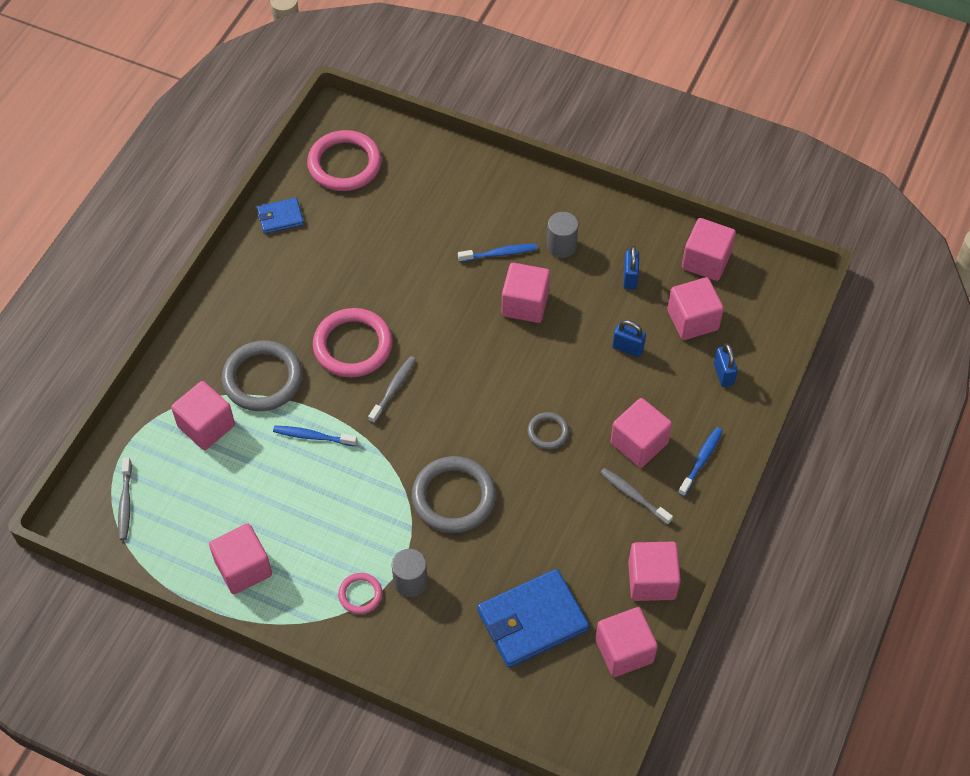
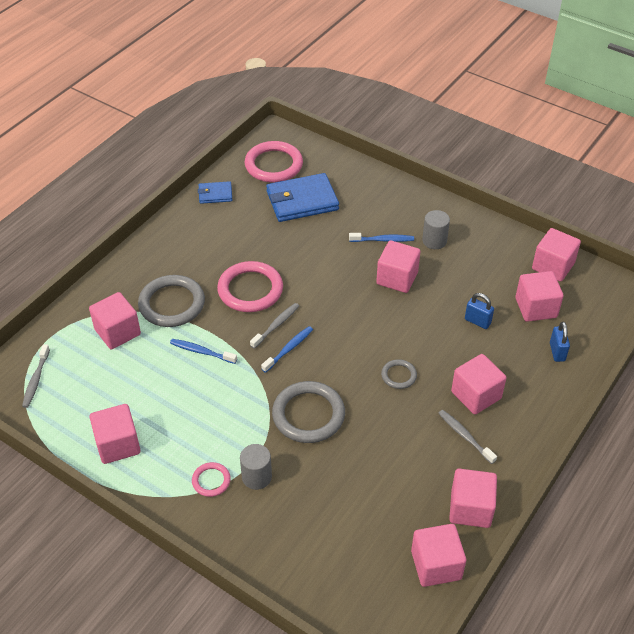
camera: 10 degrees right, 10 degrees down
(532, 620) = (357, 526): blue wallet -> blue wallet (302, 201)
(630, 278) = (487, 270): blue padlock -> none
(701, 461) = (528, 417): blue toothbrush -> blue toothbrush (288, 349)

